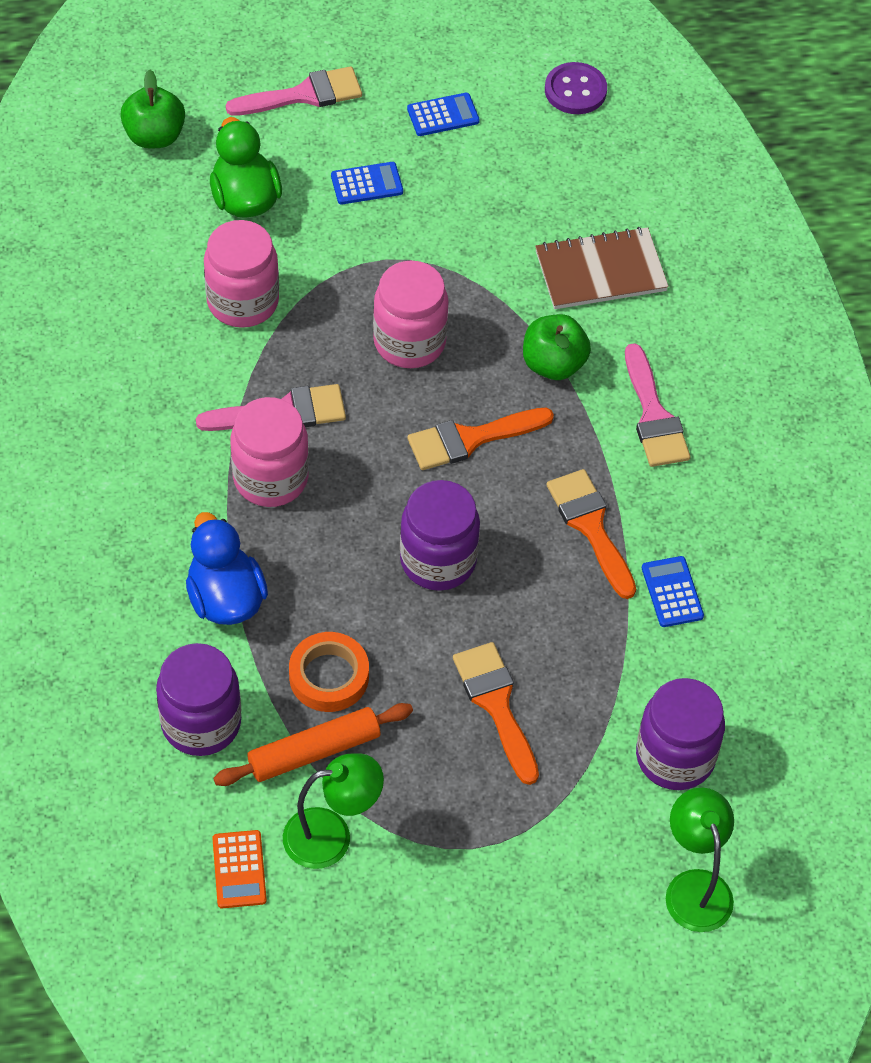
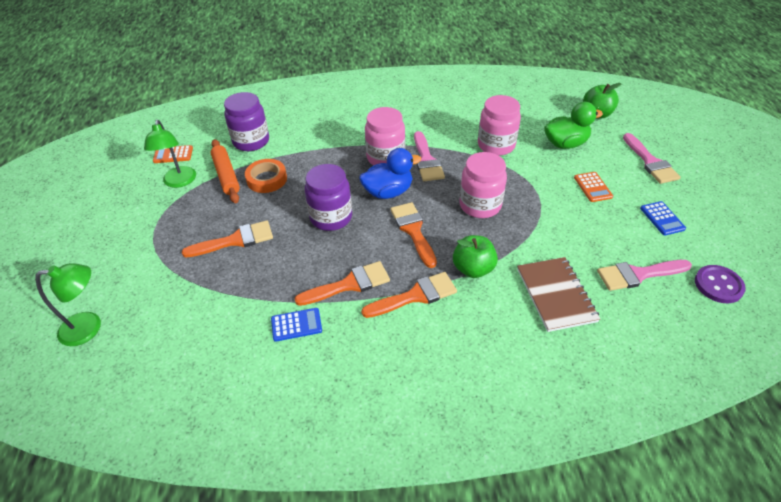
camera: 95 degrees right, 10 degrees down
(225, 598) = (316, 146): blue duck -> blue duck (388, 192)
(367, 184) = (593, 187): blue calculator -> orange calculator
(609, 440) = (415, 296): none -> orange brush
(654, 416) = (436, 320): pink brush -> pink brush (638, 275)
(675, 757) = (178, 321): purple jar -> none

